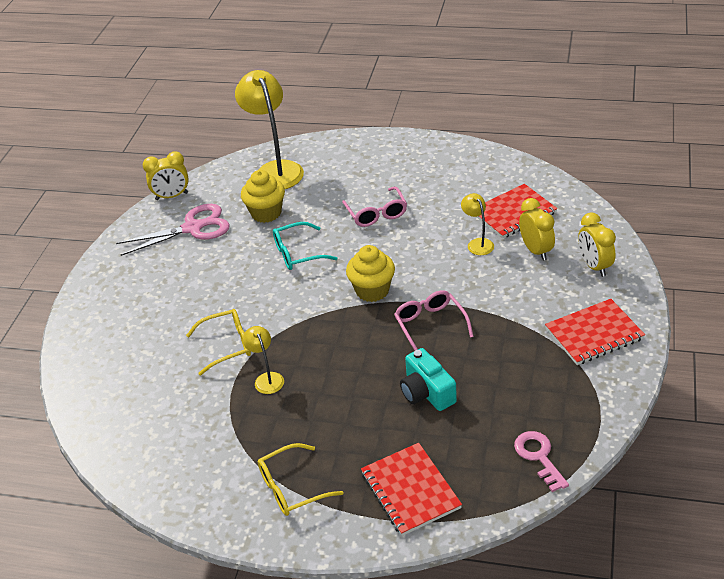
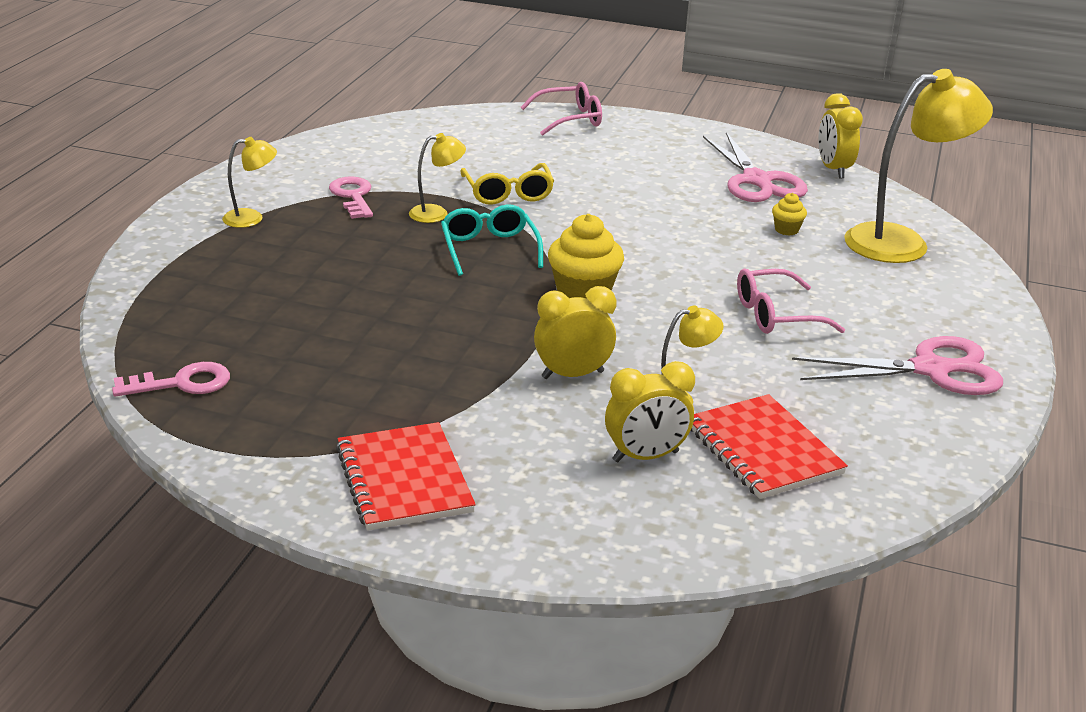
camera: 90 degrees right, 10 degrees down
(243, 433) = (353, 196): none -> pink key
(266, 213) = (786, 230): yellow cupcake -> yellow cupcake, size x0.50
(293, 487) = (251, 218): yellow glasses -> yellow lamp
(298, 253) = (685, 247): turquoise glasses -> turquoise glasses (489, 249)
(410, 490) = (194, 286): red notebook -> none
(419, 162) = (931, 369): none -> pink scissors
(426, 392) = (353, 314): turquoise camera -> none
(430, 326) = (487, 332): pink glasses -> pink glasses (569, 119)
(594, 266) = (584, 515): yellow clock -> yellow clock (572, 375)

